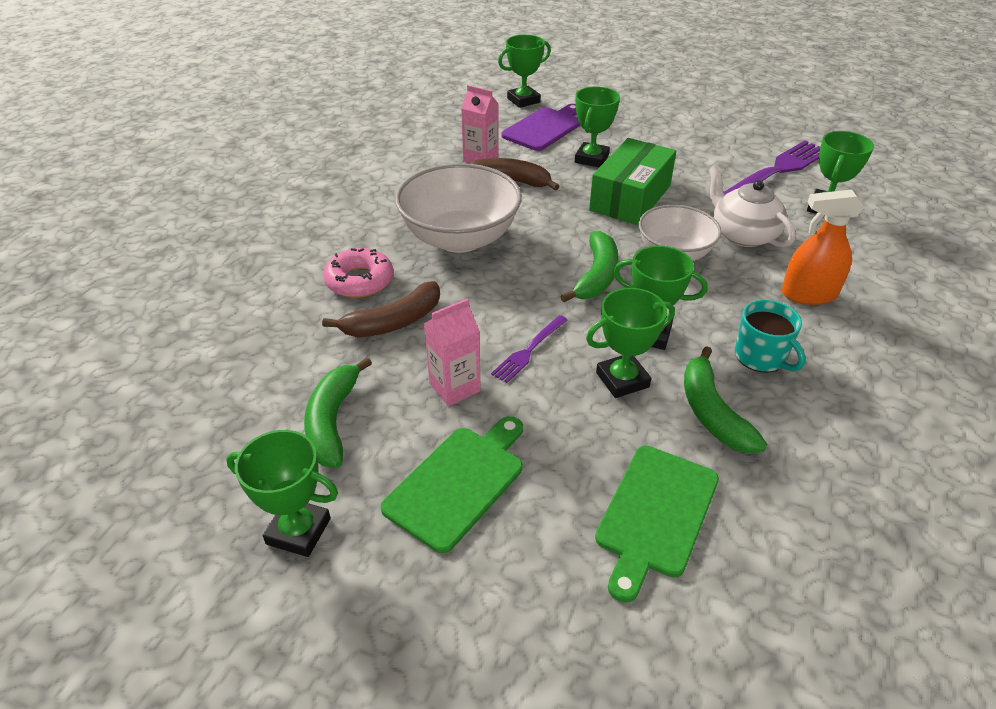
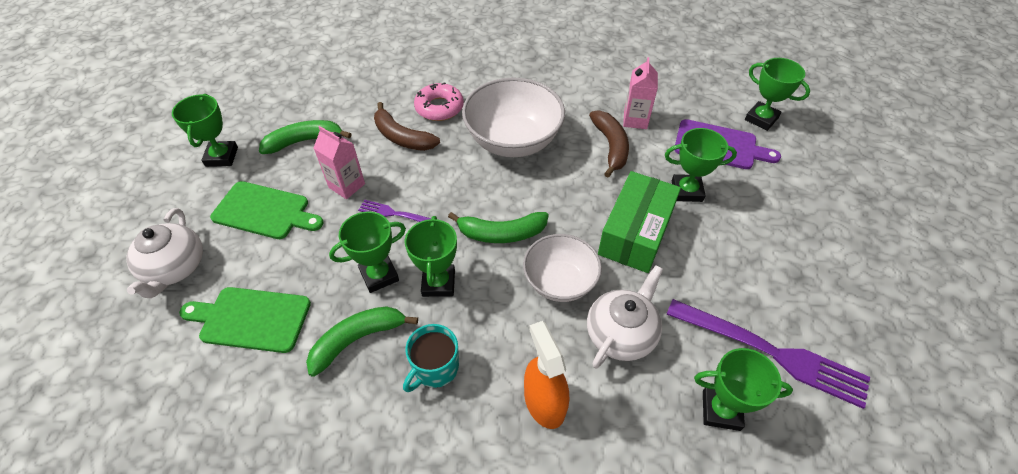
camera: 70 degrees right, 10 degrees up
(528, 609) = (175, 268): none -> white teapot
(622, 380) = (379, 275): green trophy -> green trophy turned 75 degrees counterclockwise
(630, 198) = (635, 233): green box -> green box turned 75 degrees counterclockwise

